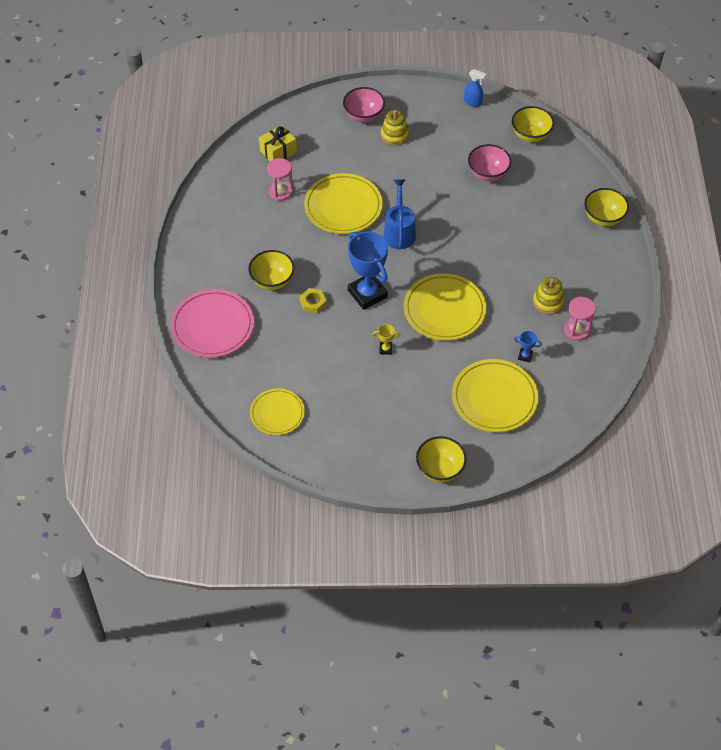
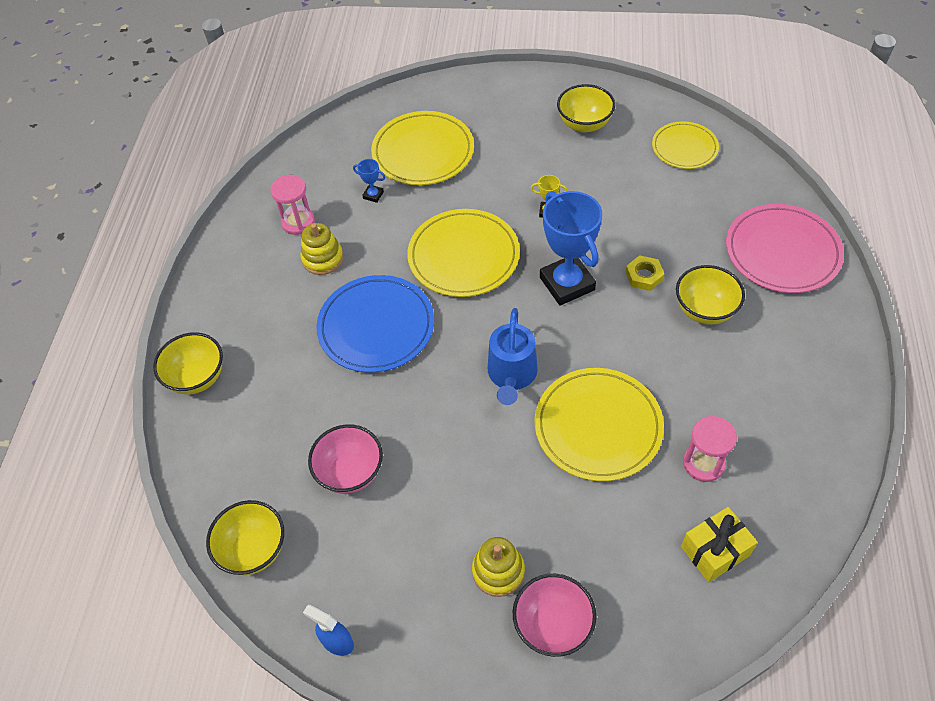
camera: 170 degrees left, 0 degrees up
(440, 469) = (499, 89): yellow bowl -> yellow bowl (584, 124)
(495, 256) = (376, 327): none -> blue plate

